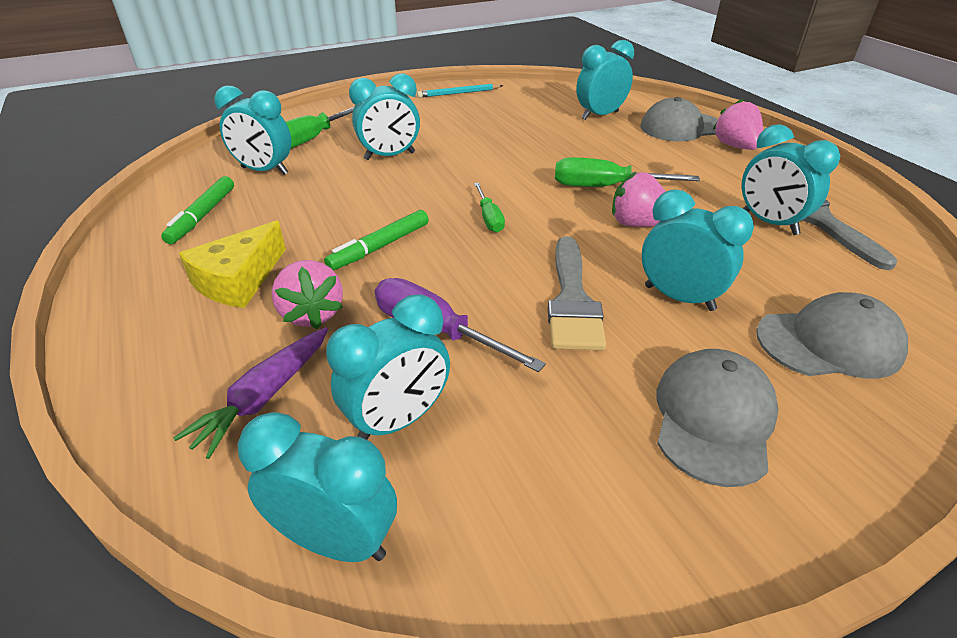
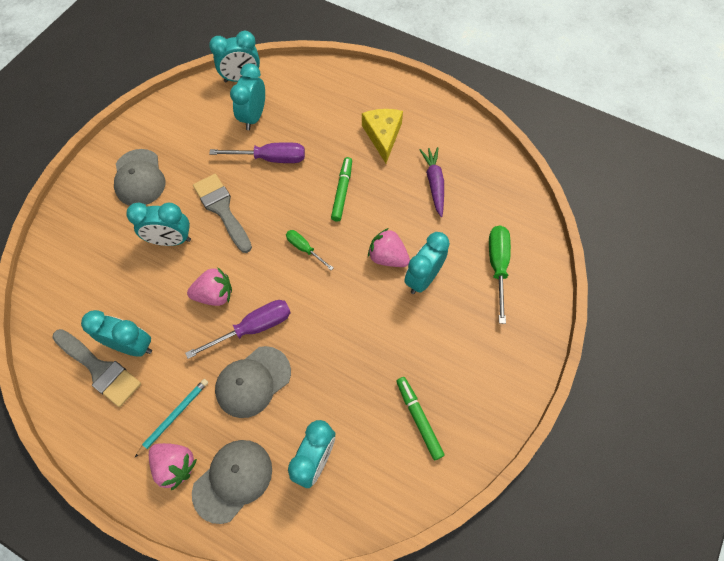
camera: 145 degrees right, 25 degrees up
(202, 216) = (456, 160): green marker -> green marker (419, 418)
(264, 171) = (479, 213): turquoise clock -> none
(265, 397) = (308, 100): purple carrot -> purple carrot (434, 183)
(312, 314) = (330, 138): pink strawberry -> pink strawberry (387, 257)
(459, 93) = (472, 426): turquoise pencil -> turquoise pencil (174, 416)
(605, 187) = (253, 328): green screwdriver -> purple screwdriver
(829, 342) = (93, 248): grey cap -> grey cap (253, 381)

